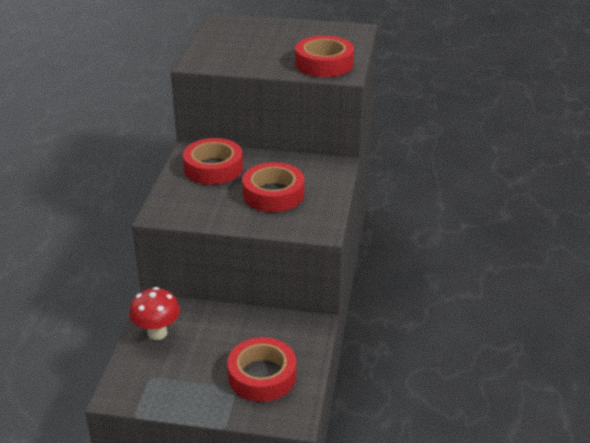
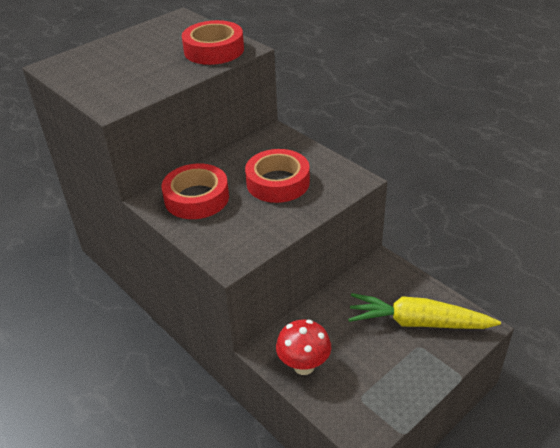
camera: 50 degrees left, 5 degrees up
(262, 376) = (417, 322): red tape -> yellow carrot

